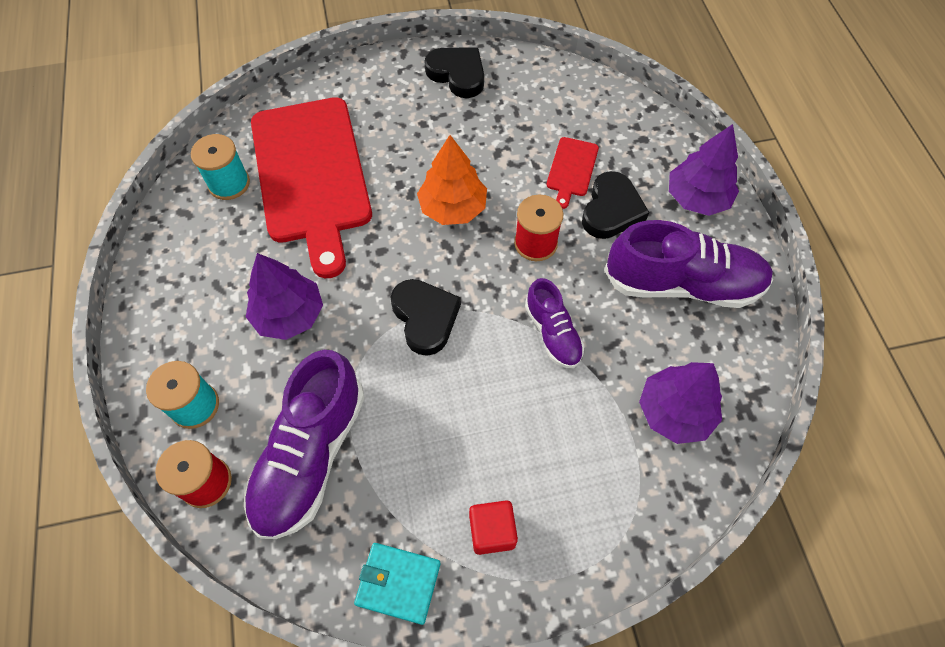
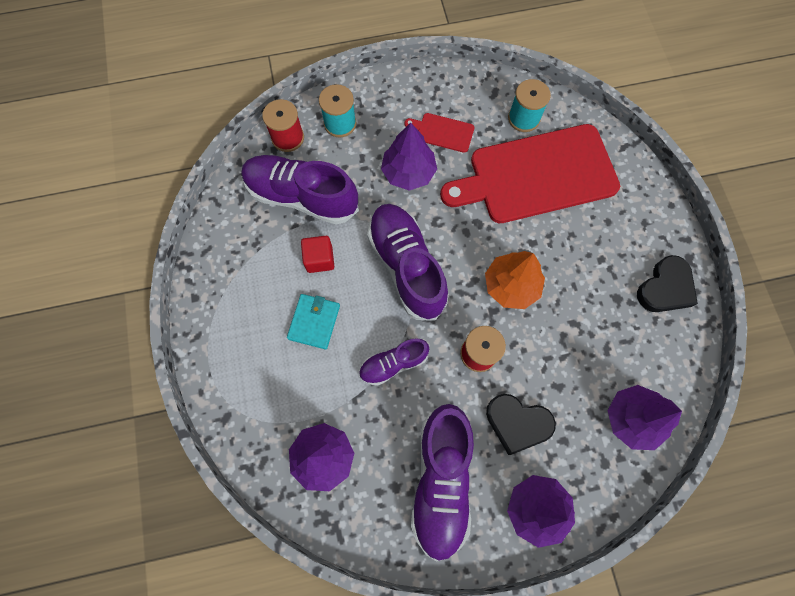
camera: 90 degrees right, 10 degrees up
(398, 583) = (215, 256): turquoise wallet -> turquoise wallet (314, 322)
(425, 318) = (406, 266): black heart -> purple shoe
(492, 531) = (242, 314): red cube -> red cube (319, 259)
(572, 169) = (561, 390): red cutting board -> red cutting board (442, 132)
(596, 113) = (632, 419): none -> purple tree

